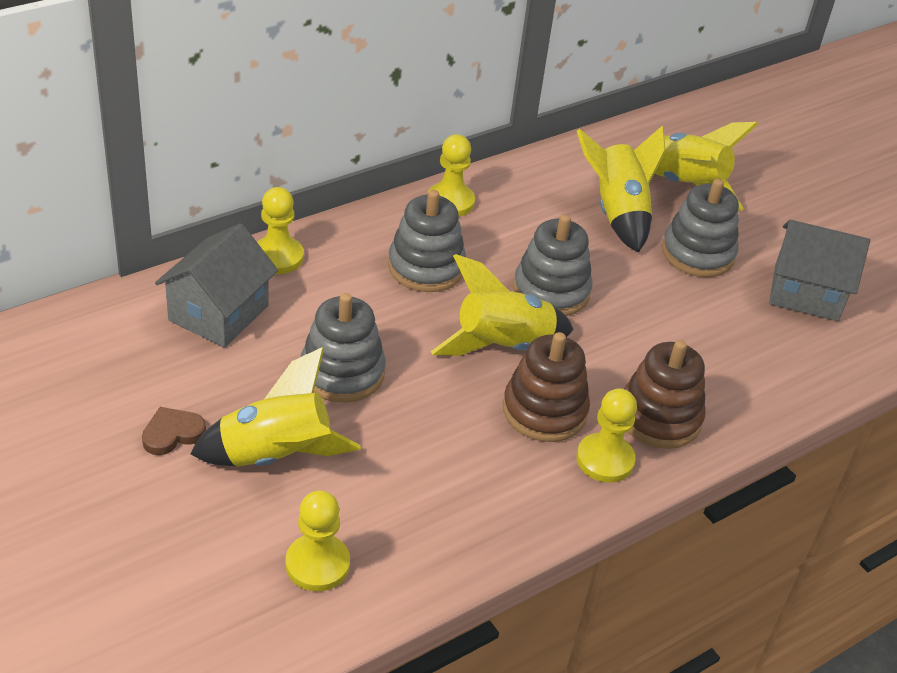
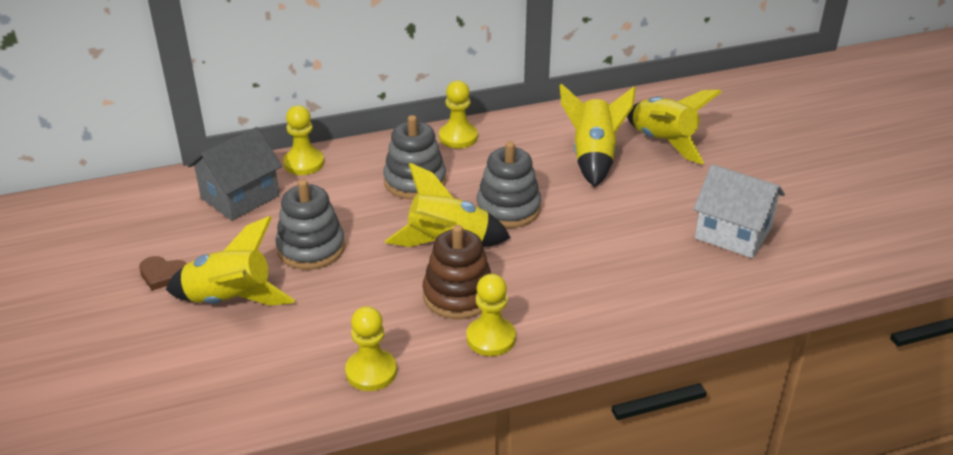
camera: 20 degrees right, 5 degrees down
(172, 433) = (163, 275): brown heart -> brown heart turned 150 degrees counterclockwise
(317, 564) = (221, 381): yellow pawn -> yellow pawn (371, 372)
(659, 417) = (553, 312): brown stacking toy -> none
(697, 253) = (649, 193): grey stacking toy -> none
(806, 293) = (733, 233): grey house -> white house

